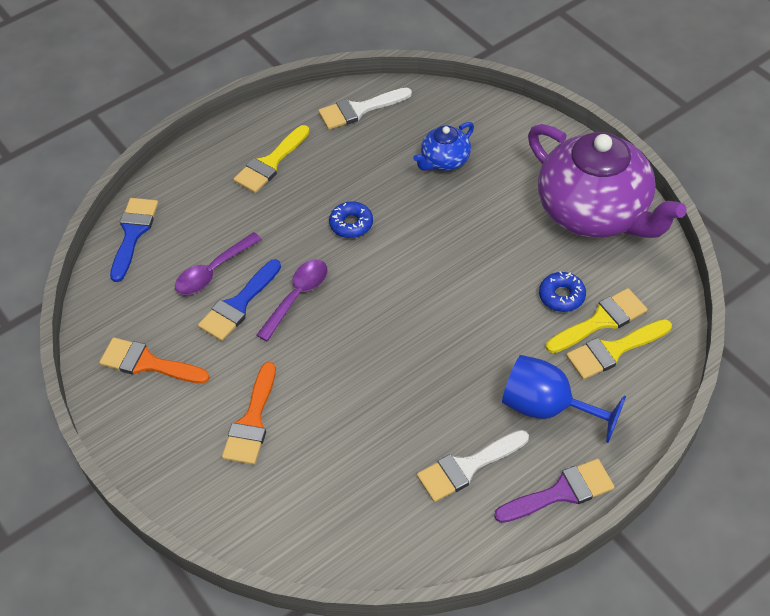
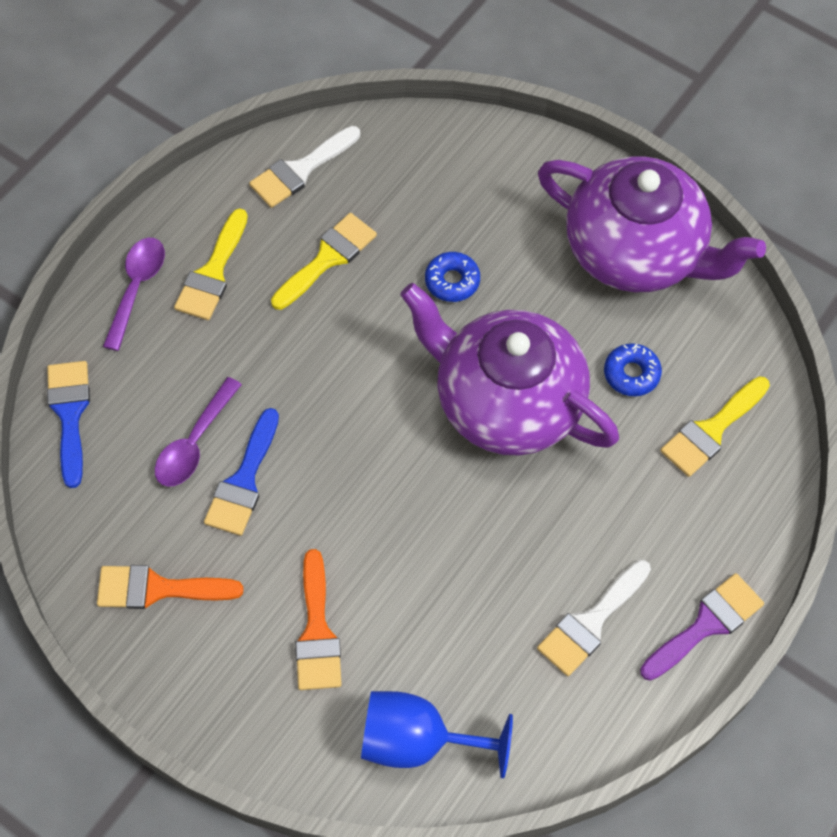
camera: 20 degrees left, 10 degrees up
(297, 296) = (314, 451): purple spoon -> purple spoon (137, 288)
(351, 224) = (346, 336): blue donut -> blue donut (452, 281)
(444, 161) = (433, 220): blue teapot -> none
(456, 295) = (506, 402): none -> purple teapot
(547, 407) = (658, 523): blue goblet -> blue goblet (417, 741)
(601, 321) = (686, 395): yellow brush -> yellow brush (327, 258)

